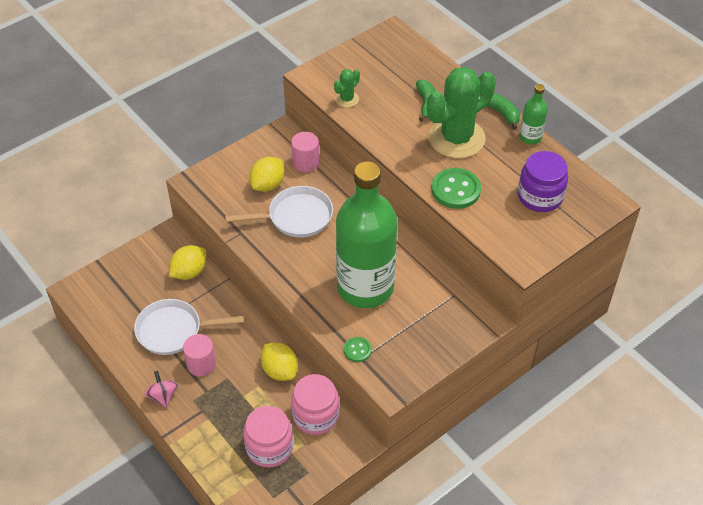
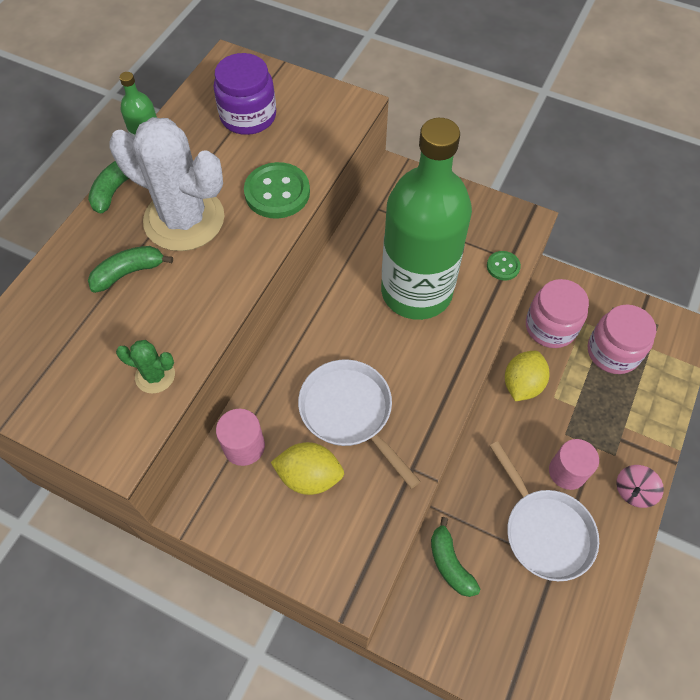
camera: 115 degrees left, 10 degrees up
(189, 272) = (450, 563): yellow lemon -> green banana
(456, 138) = (184, 219): green cactus -> white cactus

